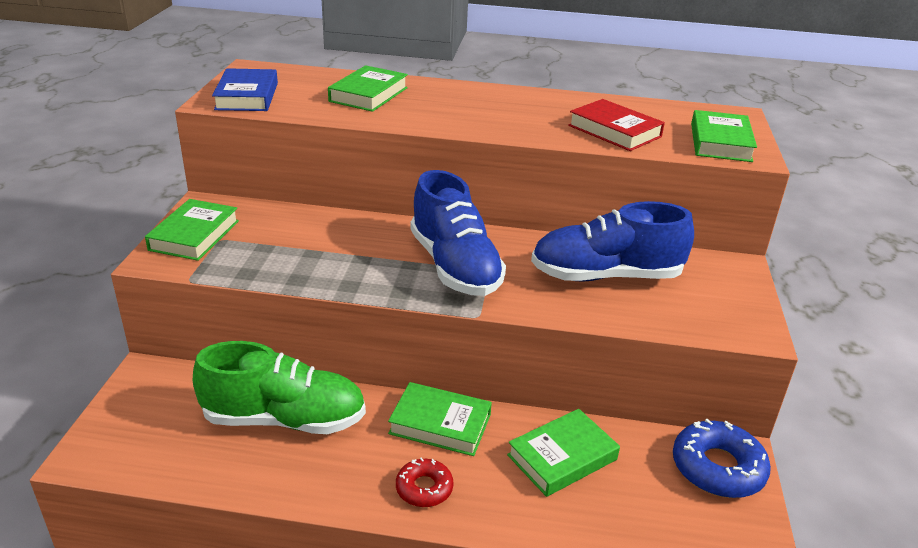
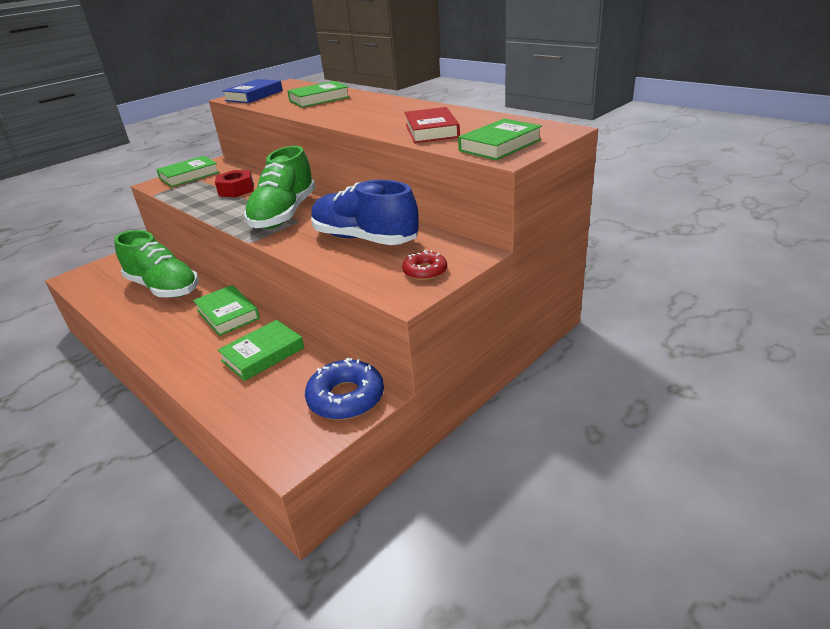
camera: 40 degrees right, 0 degrees up
(319, 244) = (236, 190): none -> red nut
(424, 488) = (173, 342): red donut -> red donut (425, 271)
(454, 266) = (284, 214): blue shoe -> green shoe
(562, 457) = (263, 354): green book -> green book turned 45 degrees counterclockwise

